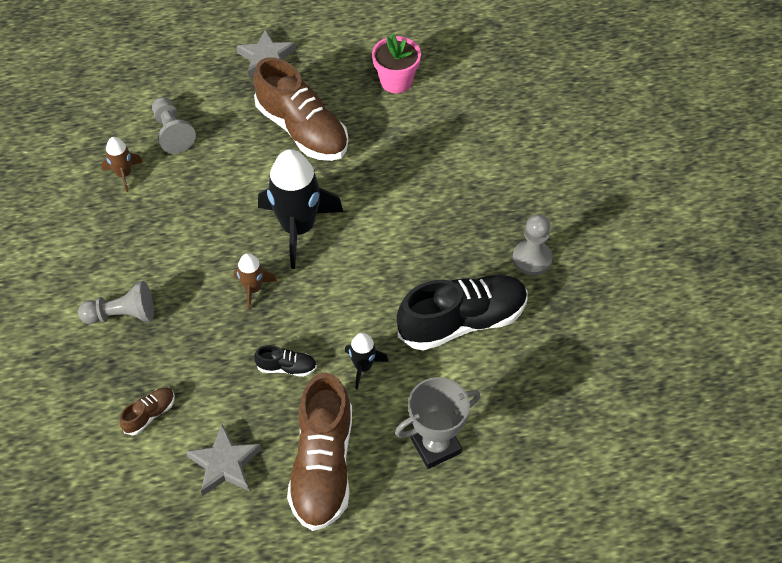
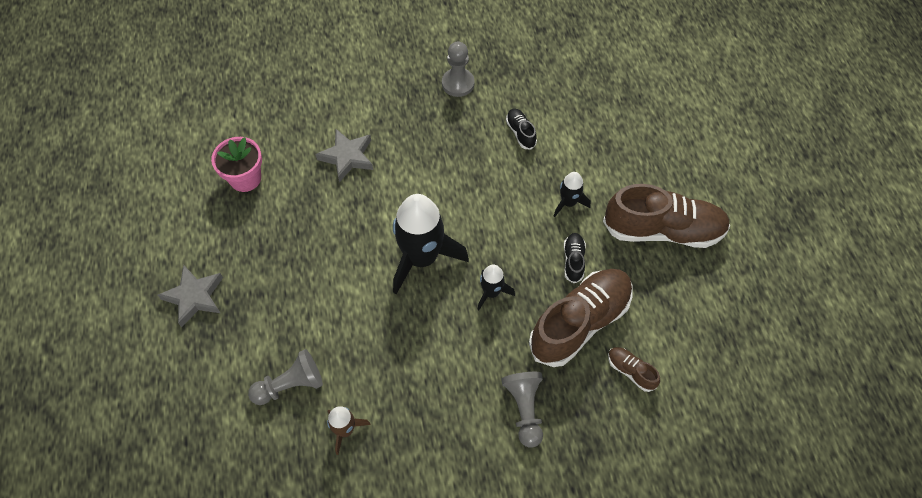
camera: 90 degrees left, 5 degrees up
(225, 464) = (671, 304): grey star -> grey star (347, 157)
(253, 288) = (491, 292): brown rocket -> black rocket
(302, 130) = (300, 258): brown shoe -> brown shoe (580, 323)
(435, 445) = (635, 153): grey trophy -> none
(462, 321) = (520, 133): black shoe -> black shoe, size x0.43

